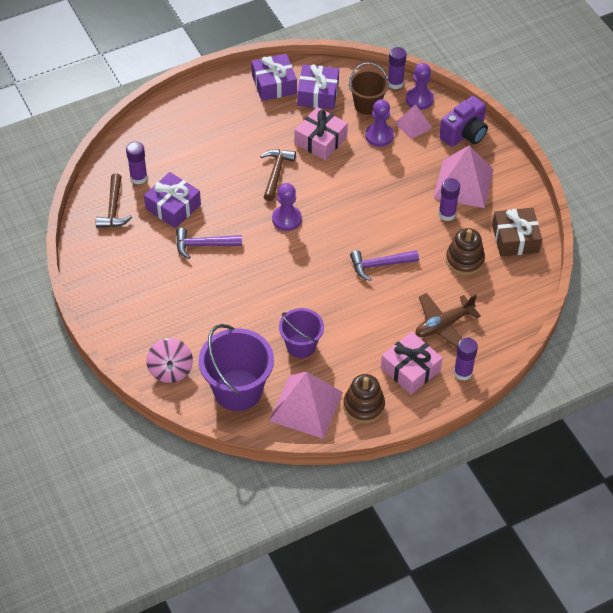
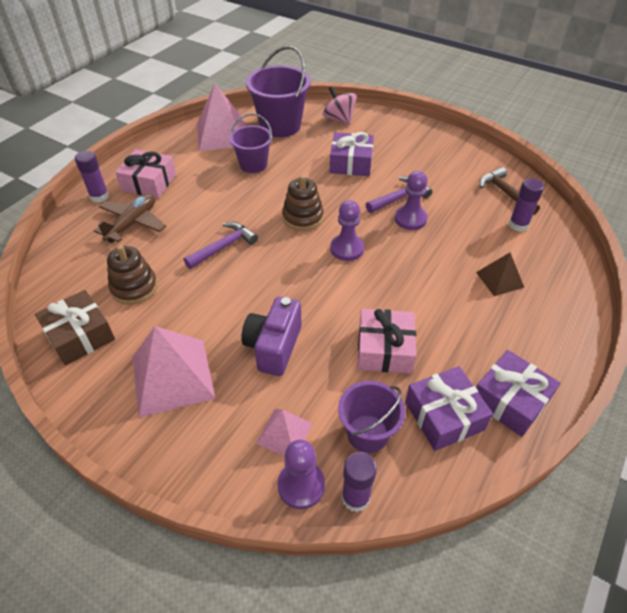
camera: 150 degrees right, 5 degrees down
(173, 207) = (459, 215): purple gift -> purple gift (351, 163)
(201, 147) = (499, 279): none -> brown pyramid
(276, 173) = (398, 288): brown hammer -> none
(364, 406) = (176, 149): brown stacking toy -> brown stacking toy (303, 217)
(367, 105) = (367, 433): brown bucket -> purple bucket
(379, 136) = (319, 392): purple pawn -> purple pawn (410, 219)
(447, 214) = (177, 328): purple glue stick -> none
(464, 134) = (203, 457): purple camera -> purple camera (273, 347)

